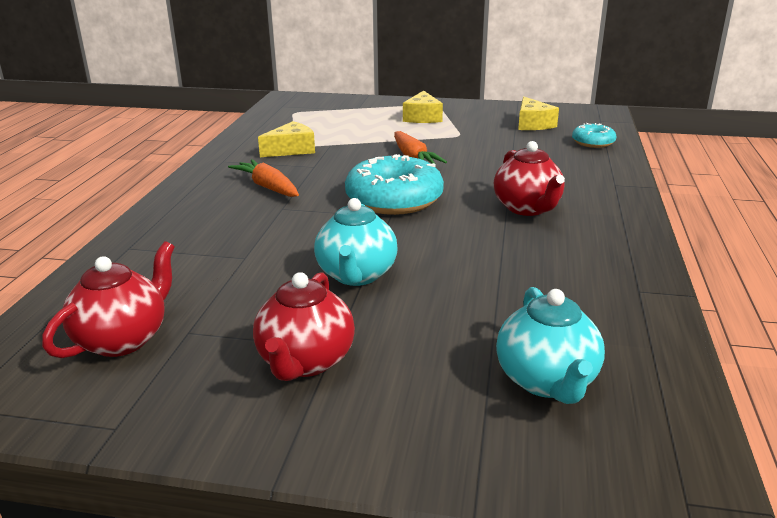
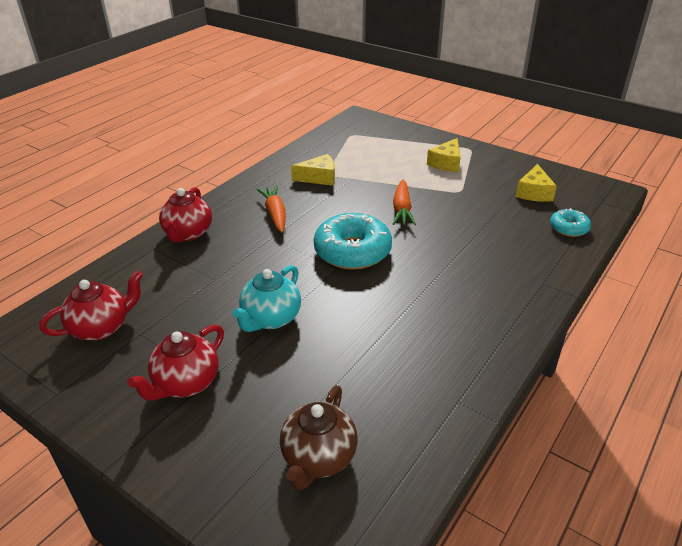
camera: 25 degrees right, 10 degrees up
(527, 208) = (445, 289): red teapot -> red teapot (188, 233)
(547, 381) = (318, 458): turquoise teapot -> brown teapot

